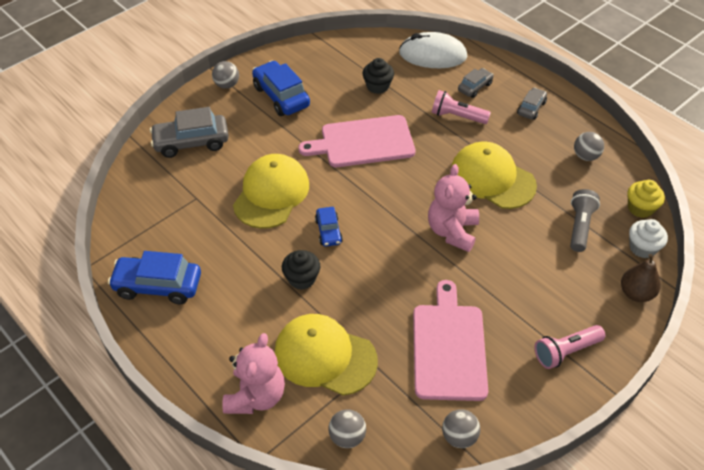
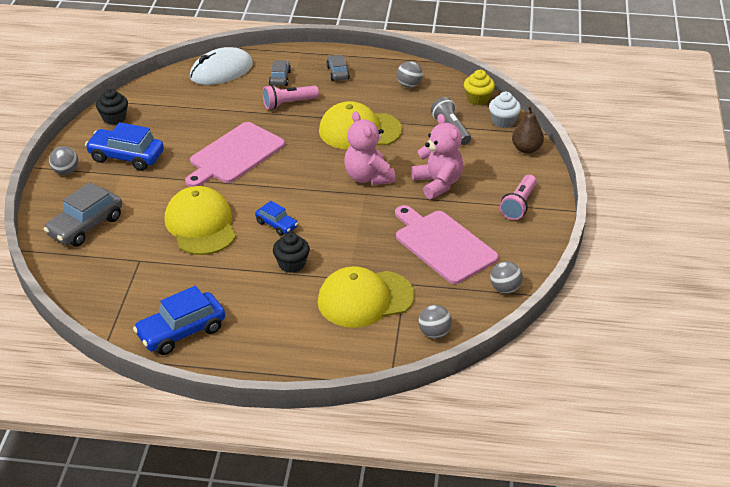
camera: 40 degrees left, 10 degrees down
(256, 396) = (343, 350): pink teddy bear -> pink teddy bear (438, 183)
(377, 86) = (201, 112): black cupcake -> black cupcake (114, 118)

